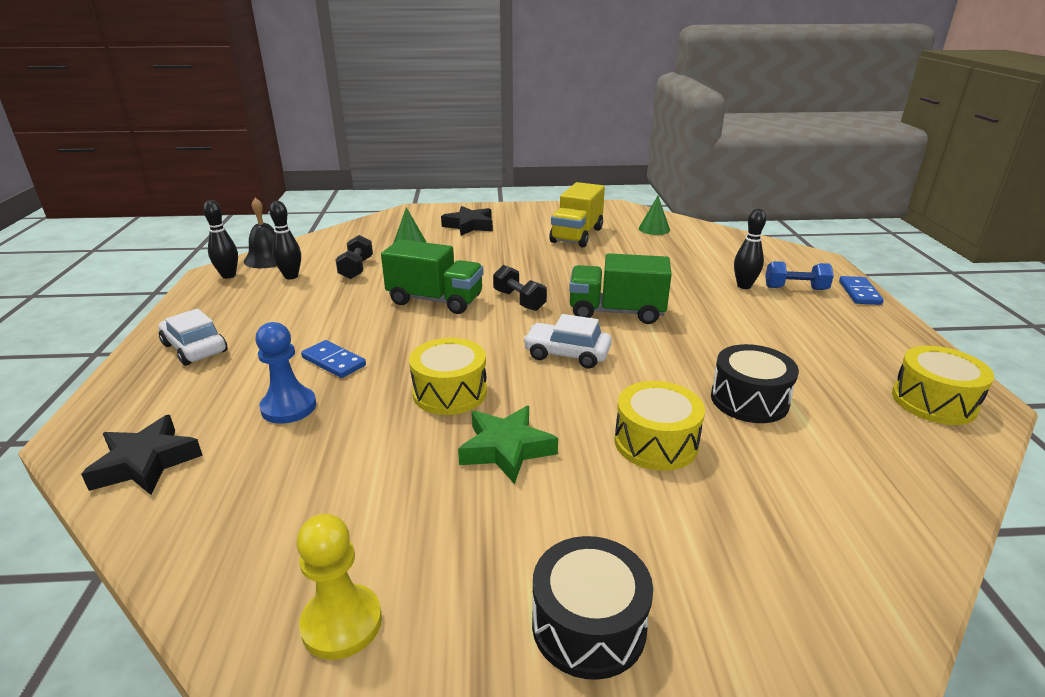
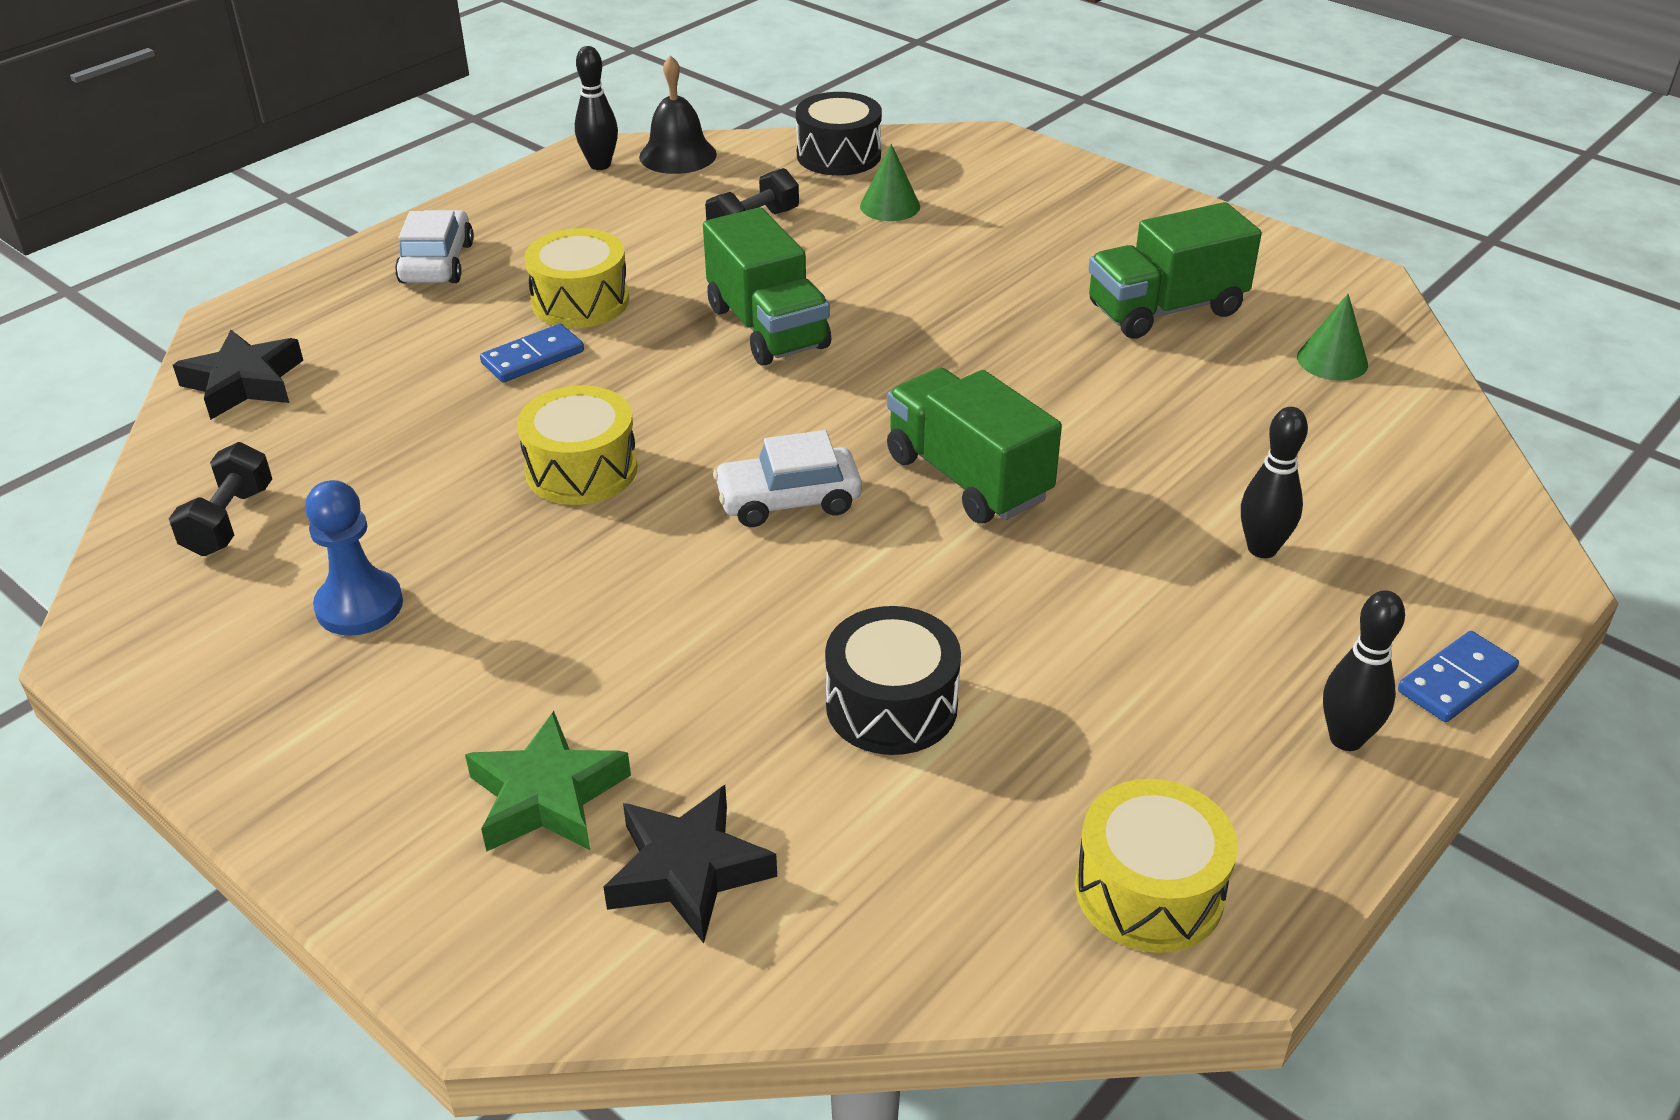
camera: 45 degrees right, 10 degrees up
(289, 407) = (418, 392): blue pawn -> blue pawn (359, 606)
(291, 276) = (662, 200): black bowling pin -> black bowling pin (1346, 739)
(334, 361) = (533, 357): blue domino -> blue domino turned 60 degrees clockwise
(342, 623) = (182, 631): yellow pawn -> none
(469, 226) = (1026, 211): black star -> black star (688, 871)
(506, 449) = (528, 572): green star -> green star (547, 796)
(519, 300) = (870, 385): black dumbbell -> black dumbbell (229, 521)
(567, 354) = (788, 500): white car -> white car turned 75 degrees counterclockwise
(577, 235) = (1165, 310): yellow truck -> green truck
(588, 625) = (326, 776): black drum -> black drum (838, 155)
(655, 442) = (682, 673): yellow drum -> yellow drum (580, 301)
(795, 288) = (1347, 604): blue dumbbell -> none

